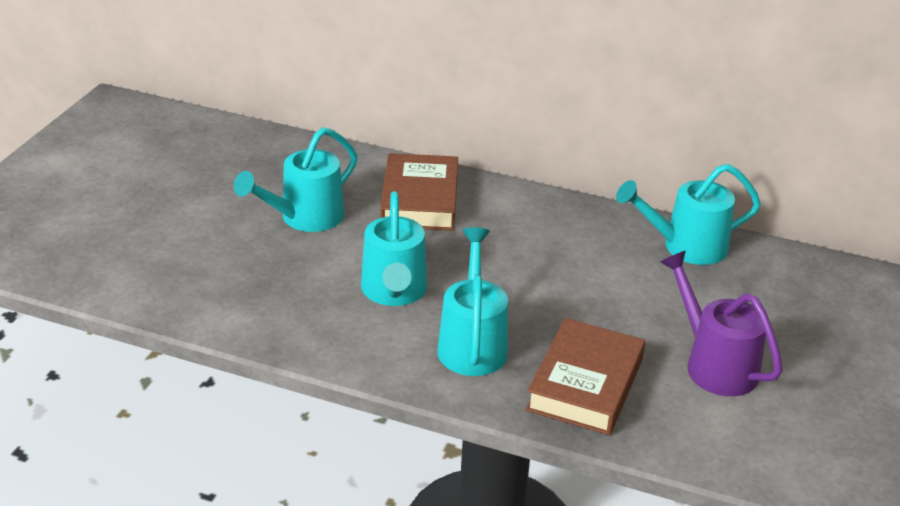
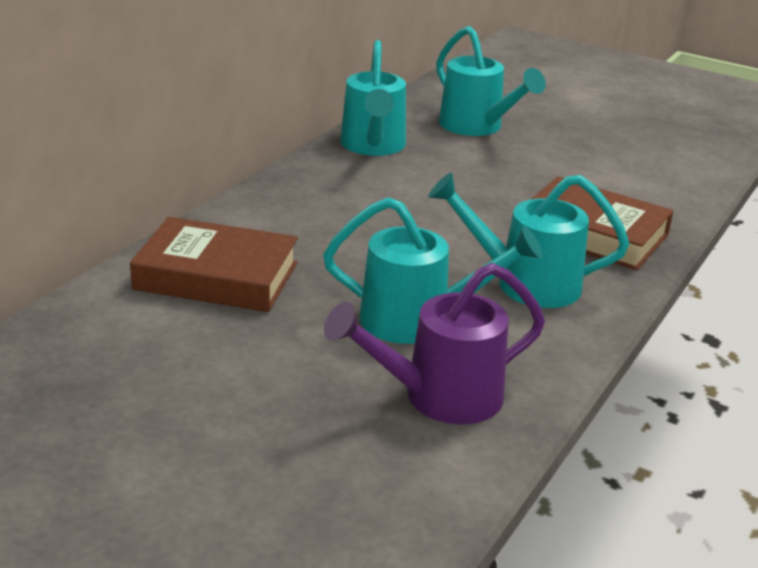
camera: 80 degrees left, 5 degrees down
(304, 218) = (219, 372): turquoise watering can -> turquoise watering can (477, 127)
(714, 364) = (561, 170): purple watering can -> purple watering can (439, 397)

